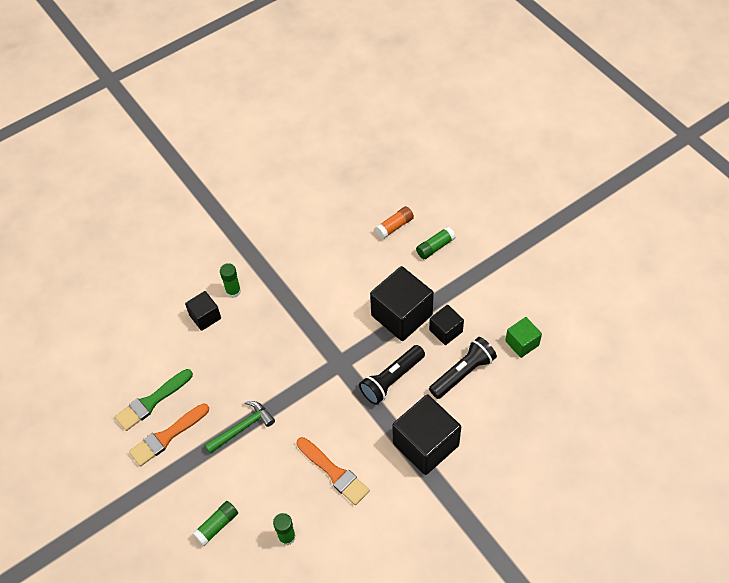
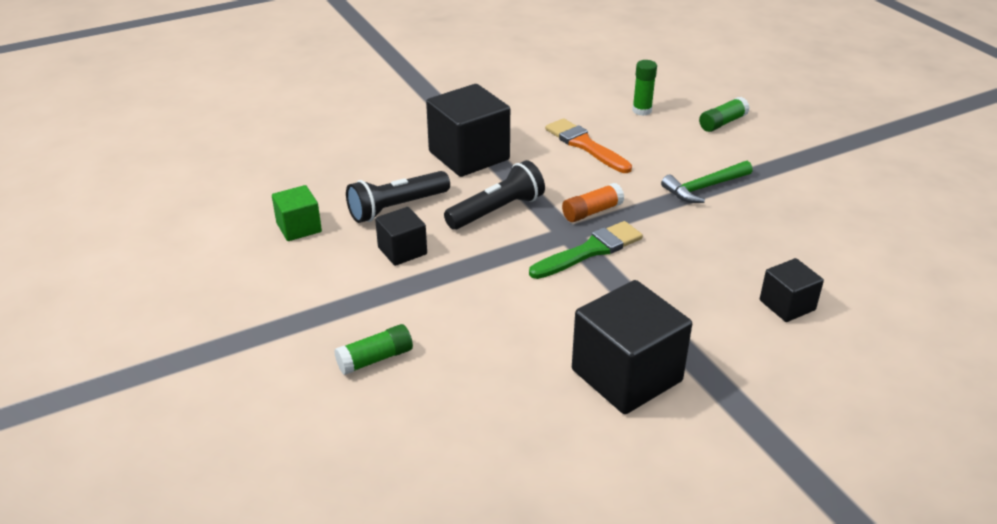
camera: 175 degrees left, 20 degrees down
(152, 402) = (840, 221): green brush -> green brush (590, 251)
(167, 436) = (805, 189): orange brush -> none
(233, 291) = (745, 334): green glue stick -> none
(394, 226) = (439, 401): orange glue stick -> orange glue stick (592, 212)
(401, 315) = (463, 274): black cube -> black cube (626, 375)

